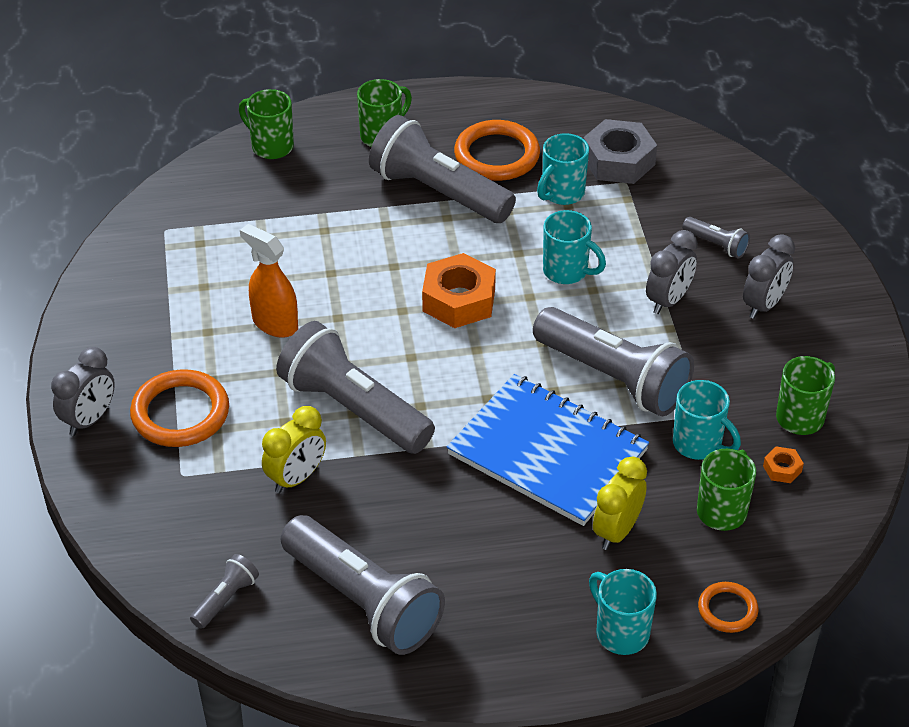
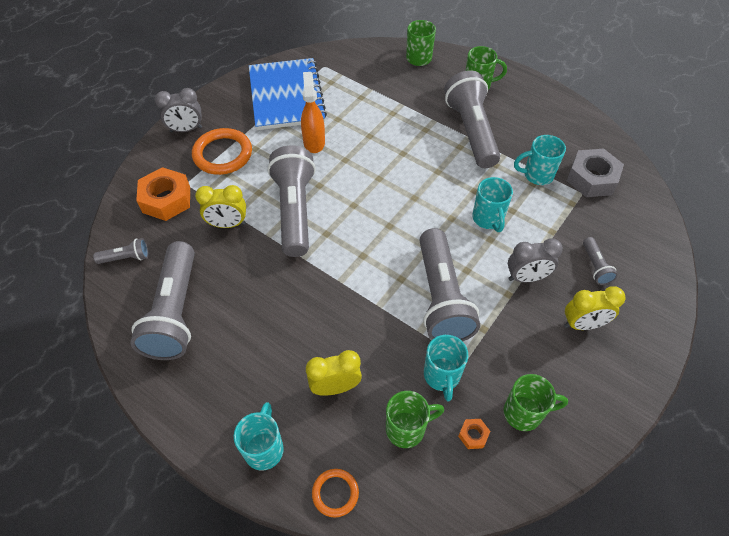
camera: 45 degrees right, 10 degrees up
(459, 300) = (413, 193): orange nut -> orange nut (166, 199)
(497, 155) = (525, 132): orange ring -> none
(547, 453) = (355, 310): blue notebook -> blue notebook (286, 96)
(763, 305) = (583, 324): grey clock -> yellow clock

